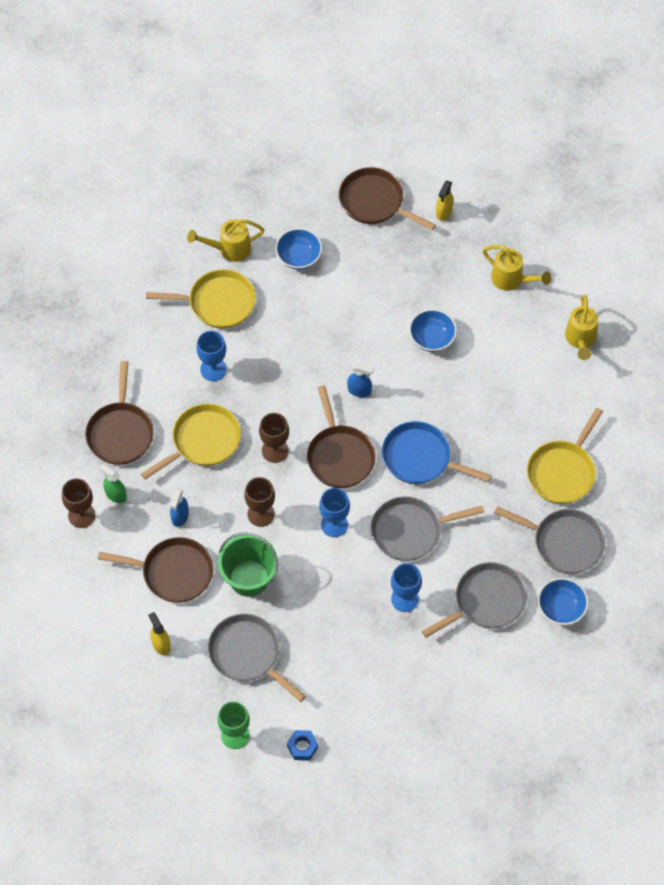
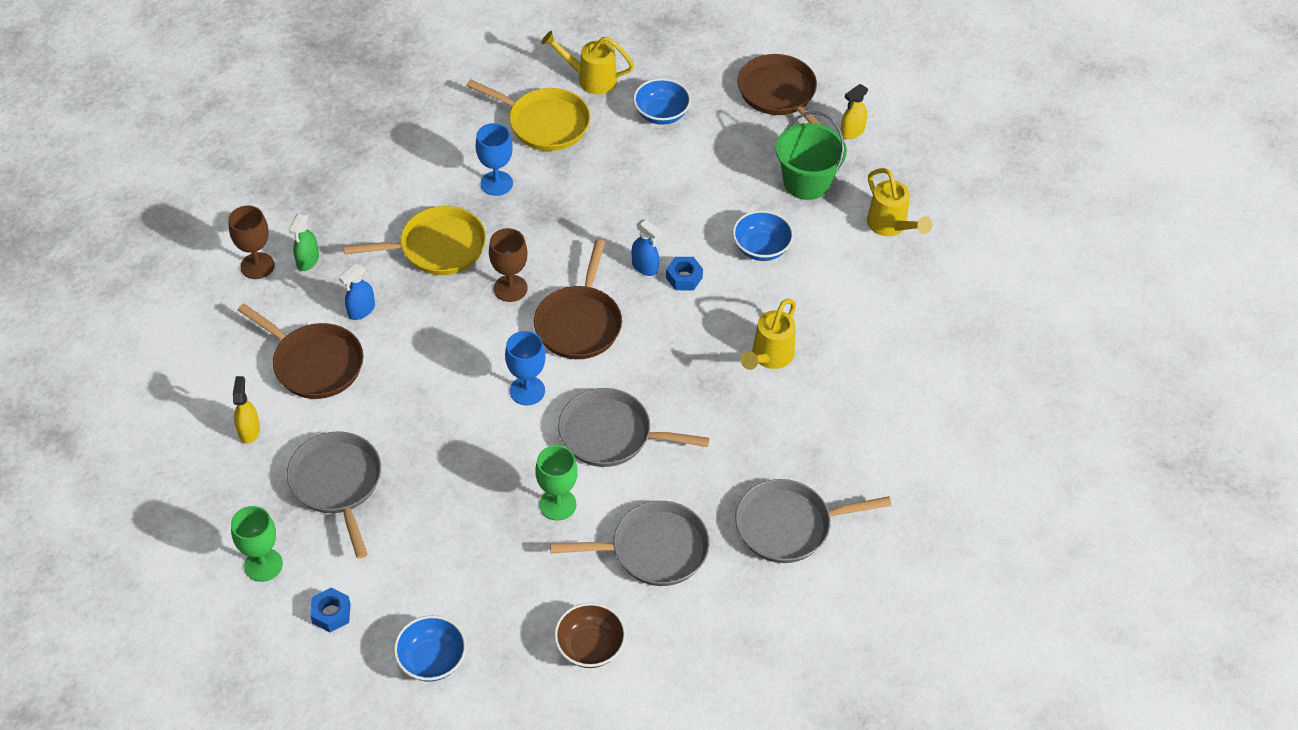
camera: 25 degrees right, 10 degrees down
(115, 494) = (307, 261): green spray bottle -> green spray bottle turned 135 degrees counterclockwise
(120, 432) = (355, 204): brown pan -> none
(249, 578) = (394, 405): green bucket -> green bucket (806, 182)
(261, 514) = (451, 345): brown goblet -> none
(391, 386) = (684, 277): none -> blue nut
(405, 599) = (557, 504): blue goblet -> green goblet
(420, 458) = (671, 363): blue pan -> none
(484, 688) = (590, 647): none -> brown bowl
(561, 608) = (741, 597): blue bowl -> blue bowl (432, 660)
(562, 472) = (833, 447): yellow pan -> none
(564, 543) = (789, 525): grey pan -> grey pan turned 120 degrees clockwise
(580, 340) = (937, 318): yellow watering can -> yellow watering can (769, 357)

